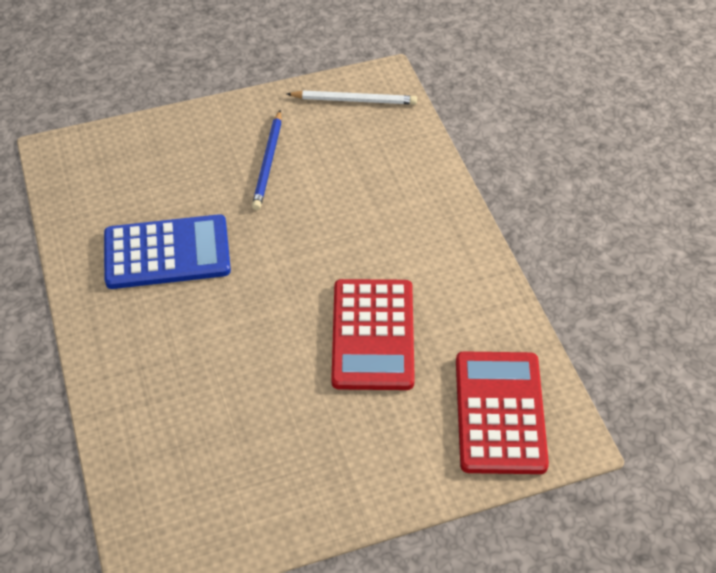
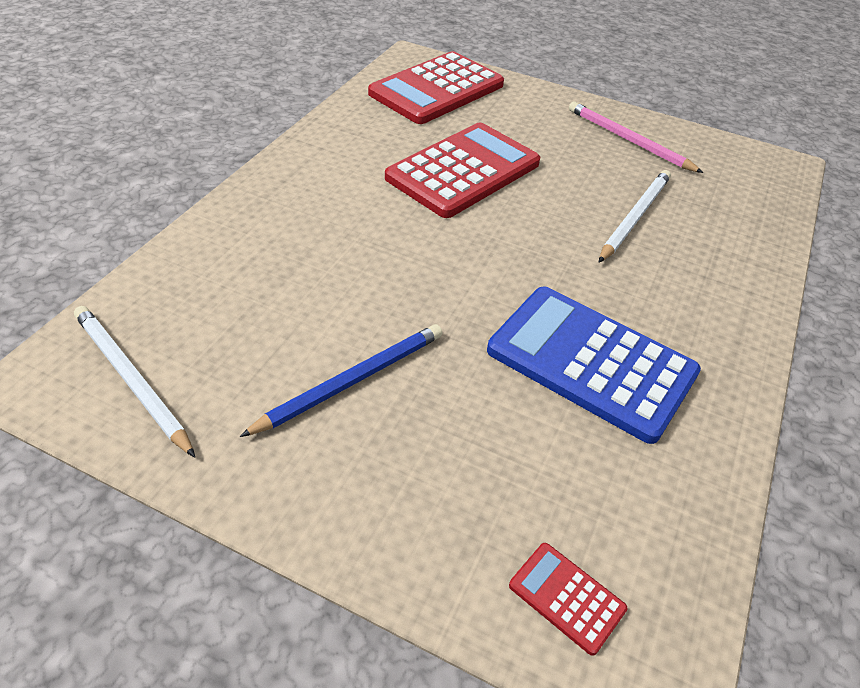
camera: 140 degrees left, 5 degrees down
(103, 152) = (567, 597): none -> red calculator
(223, 386) = (634, 217): none -> white pencil
(295, 483) = (629, 140): none -> pink pencil

